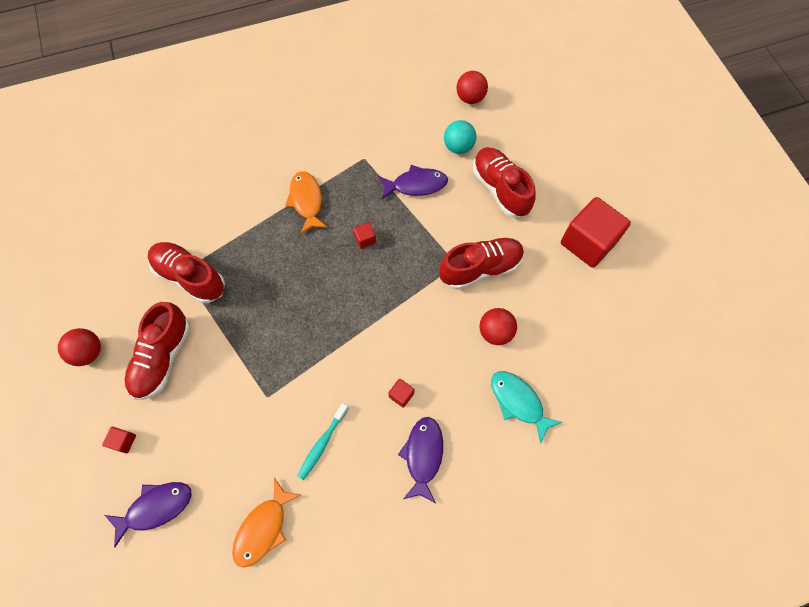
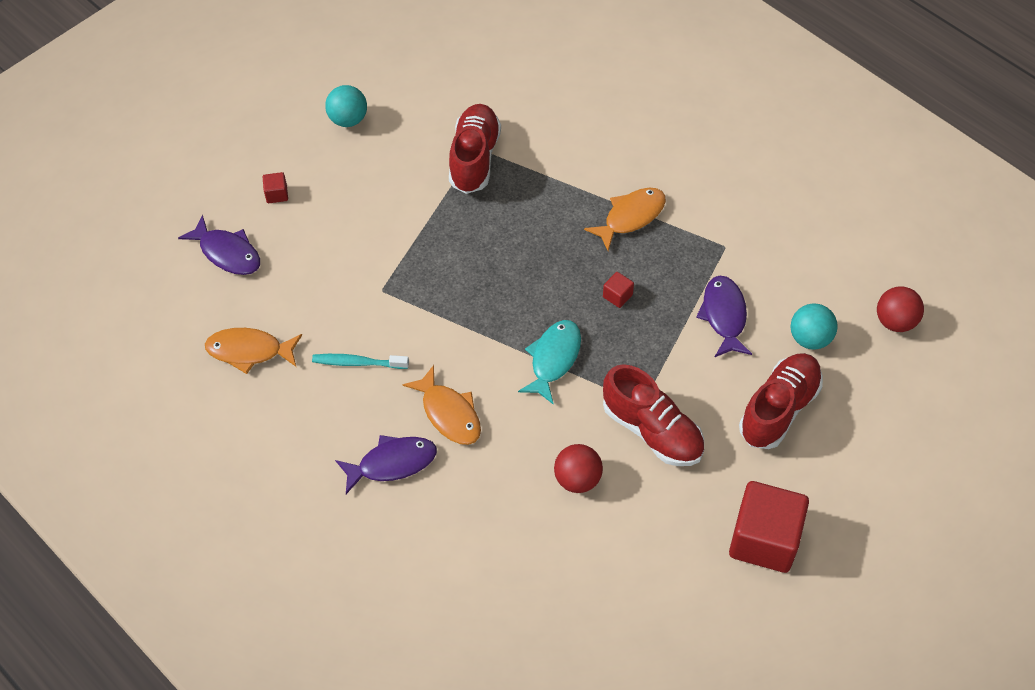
camera: 65 degrees right, 10 degrees down
(89, 352) = (348, 119): red ball -> turquoise ball
(163, 358) = (375, 181): red shoe -> none
(401, 395) = (449, 413): red cube -> orange fish
(416, 185) = (724, 316): purple fish -> purple fish turned 150 degrees counterclockwise
(518, 402) = (503, 537): turquoise fish -> turquoise fish (553, 359)

